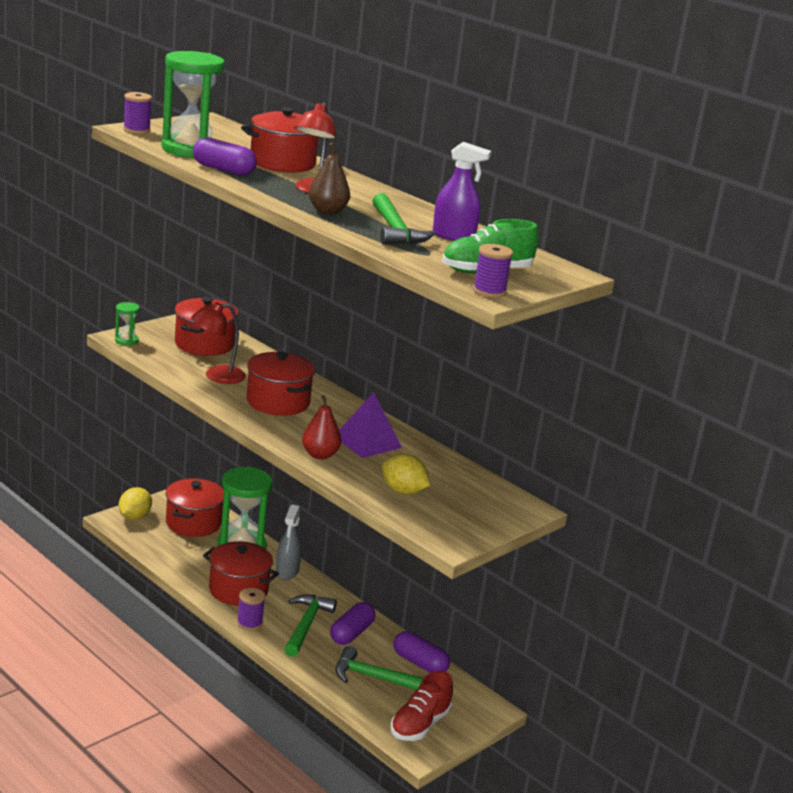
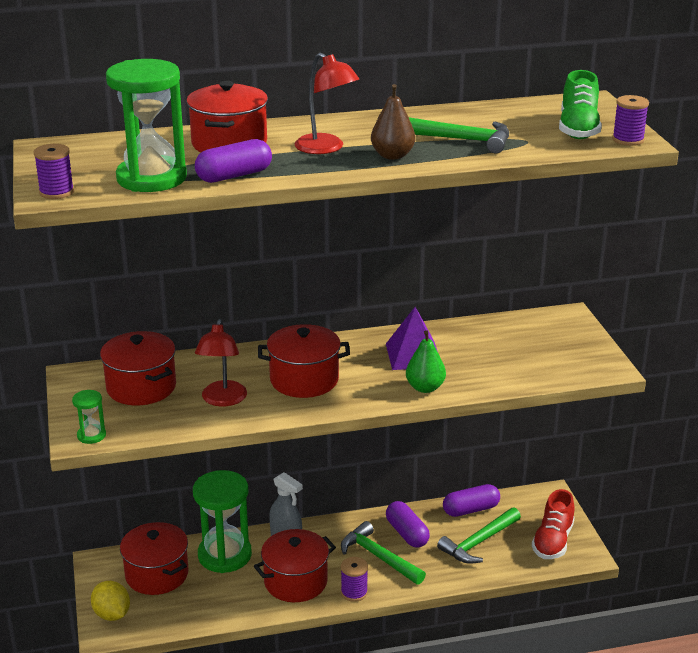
camera: 55 degrees left, 5 degrees up
(320, 455) = (425, 388): red pear -> green pear
(403, 491) = (513, 365): yellow lemon -> none
(419, 725) = (553, 541): red shoe -> red shoe turned 45 degrees clockwise
(454, 236) = (484, 120): purple spray bottle -> none

